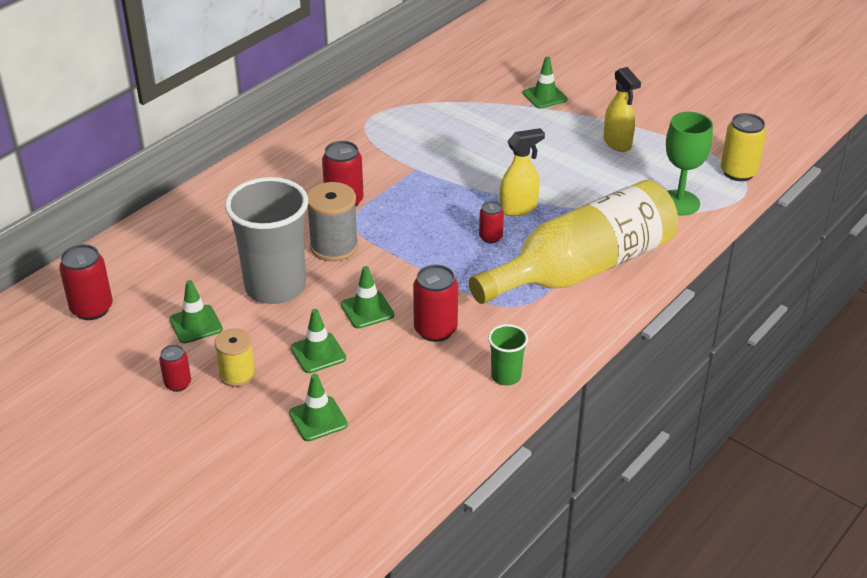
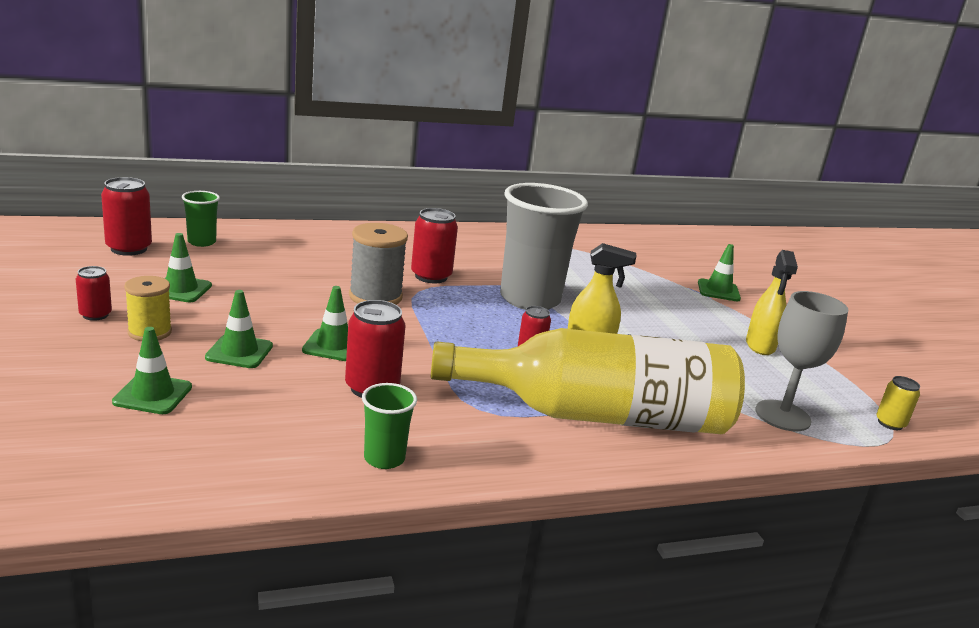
camera: 30 degrees right, 15 degrees down
(133, 267) = (202, 242): none -> green cup
(275, 287) = (283, 297): grey cup -> grey cup (530, 299)
(679, 203) = (782, 416): green goblet -> grey goblet
(738, 172) = (890, 423): yellow can -> yellow can, size x0.59

